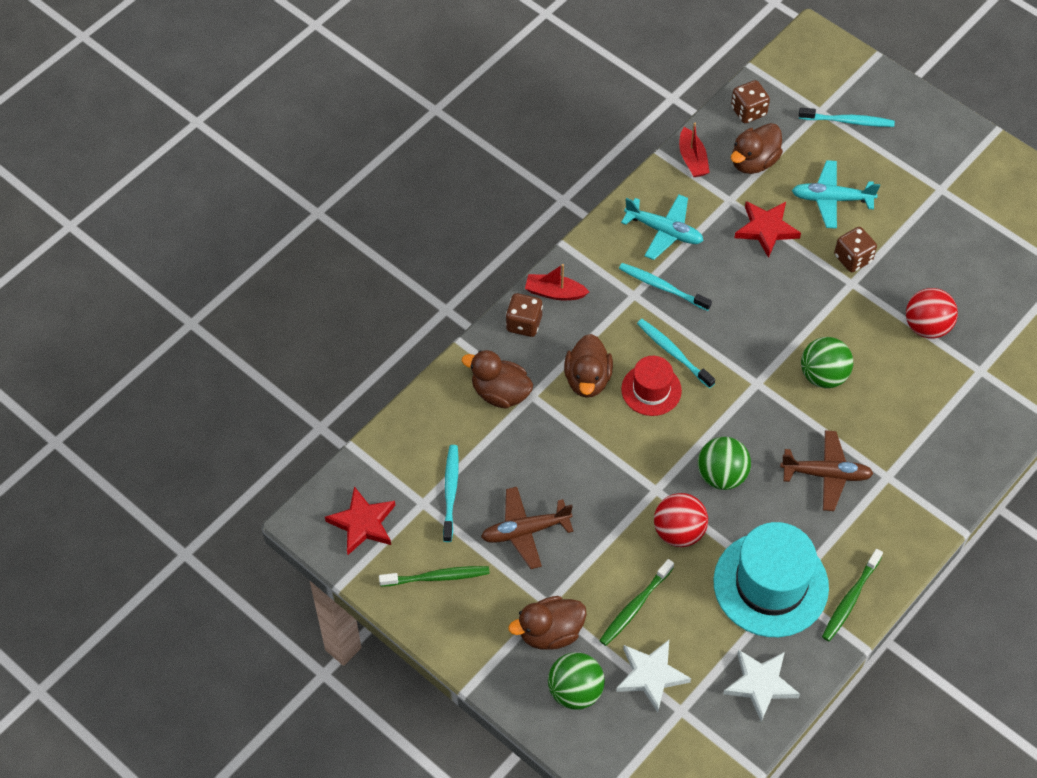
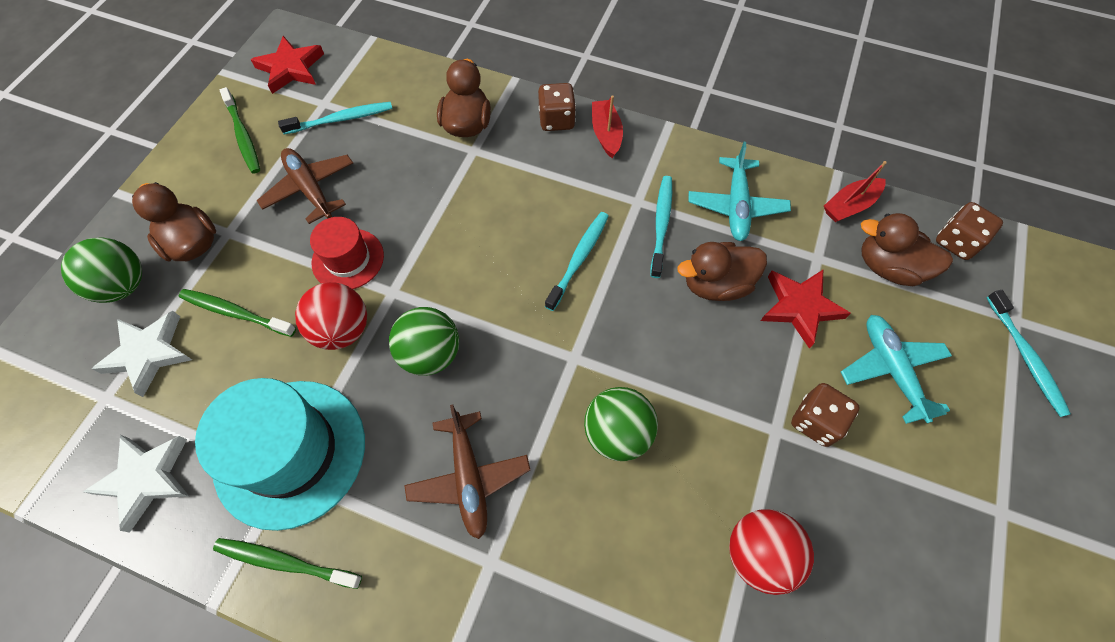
camera: 70 degrees right, 5 degrees up
(587, 379) = (511, 190): brown duck -> brown duck (716, 284)
(651, 390) = (521, 251): red hat -> red hat (348, 259)

